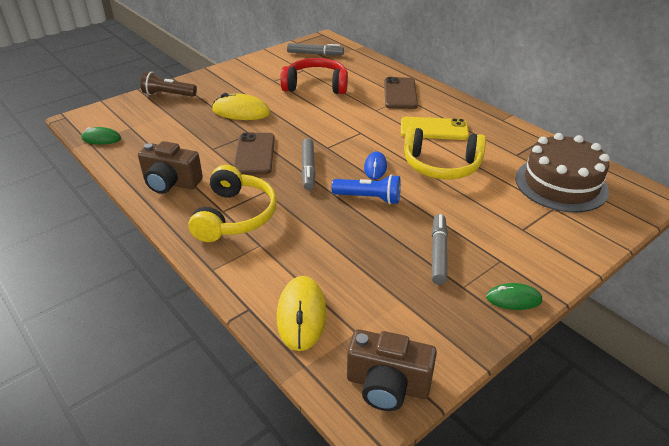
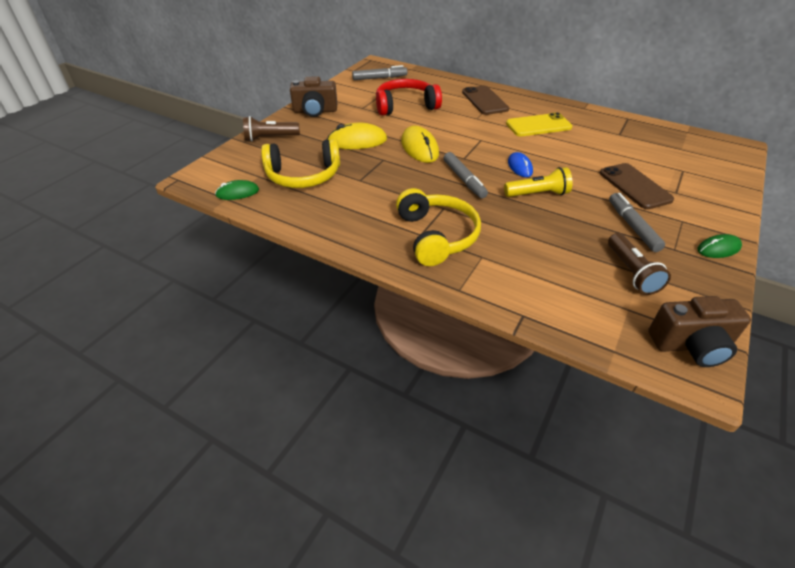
camera: 20 degrees left, 5 degrees up
(171, 183) = (348, 220): brown camera -> brown camera (315, 111)
(254, 154) = (404, 177): brown phone -> brown phone (634, 186)
(301, 315) = (572, 308): yellow mouse -> yellow mouse (419, 148)
(369, 198) = (538, 194): blue flashlight -> yellow flashlight
(393, 298) = (631, 272): none -> brown flashlight
(441, 166) = (571, 154): yellow headphones -> yellow headphones (303, 176)
(561, 184) = (671, 151): brown cake -> none

